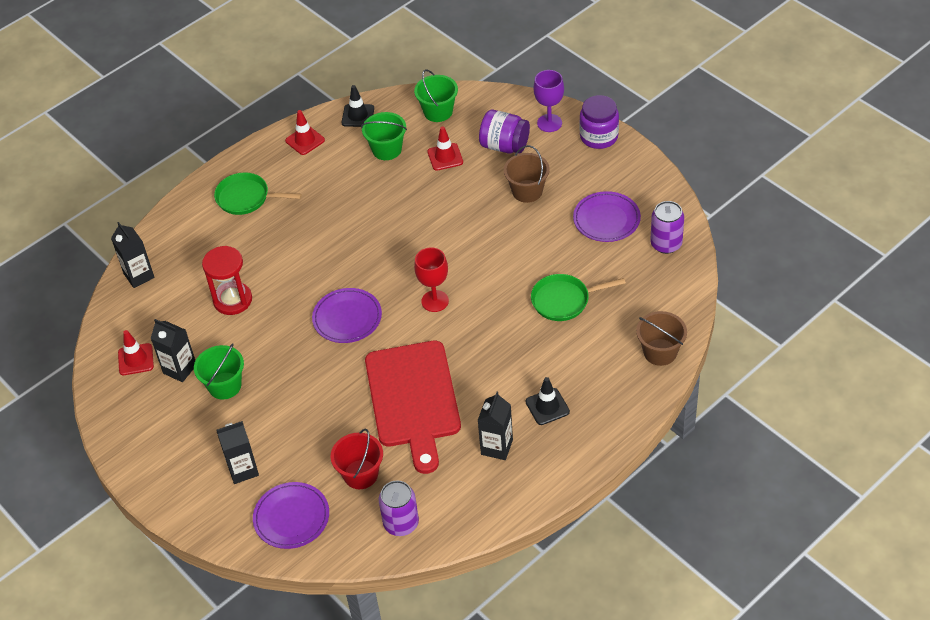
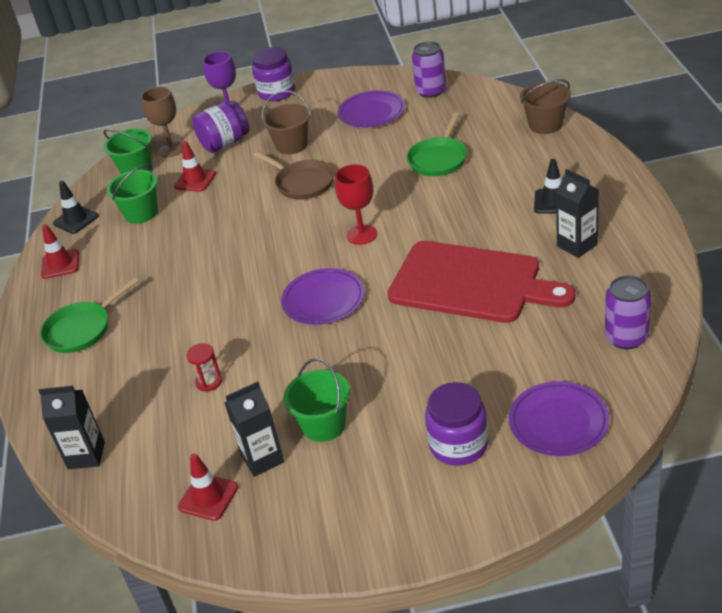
camera: 55 degrees left, 10 degrees down
(232, 300) = (209, 382): red hourglass -> red hourglass, size x0.53
(243, 470) = (458, 445): black carton -> purple jar
(360, 474) = (539, 349): red bucket -> none
(476, 117) = (171, 149): none -> brown goblet
(480, 227) = (302, 183): none -> brown pan

